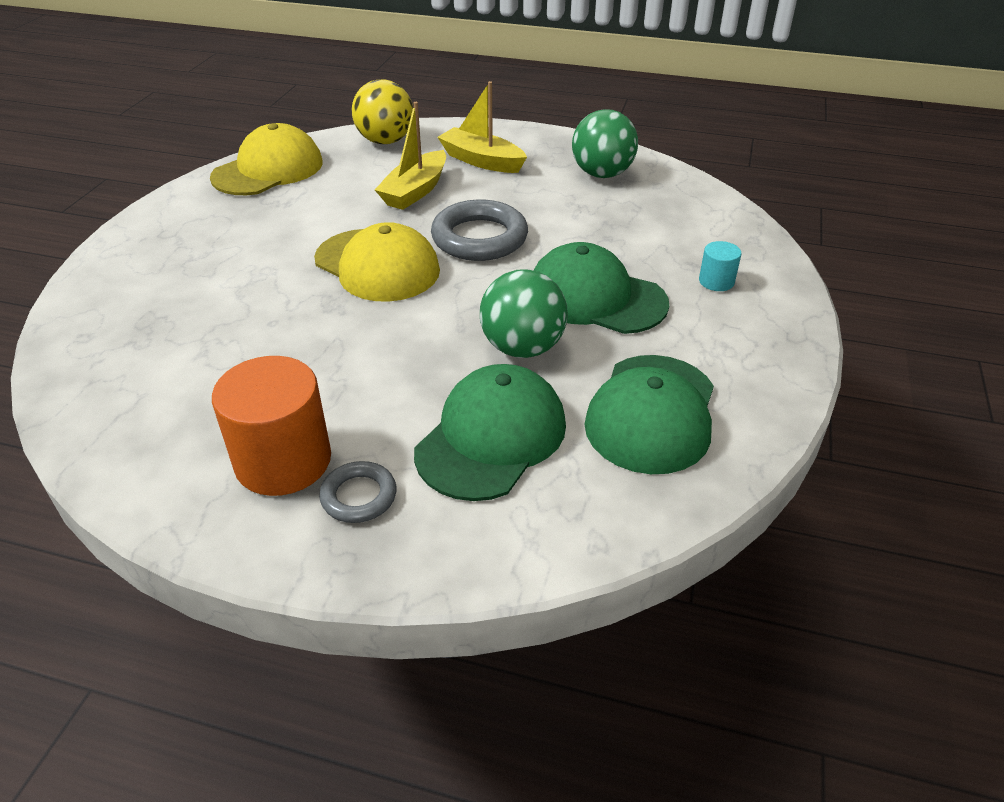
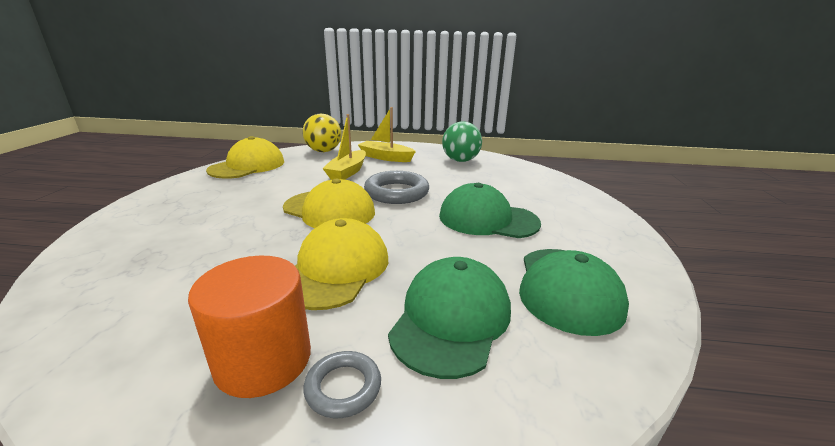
camera: 10 degrees left, 15 degrees down
(372, 360) = (336, 269): none -> yellow cap
(522, 348) = (450, 252): green ball -> none
(716, 281) = (559, 206): turquoise cylinder -> none

